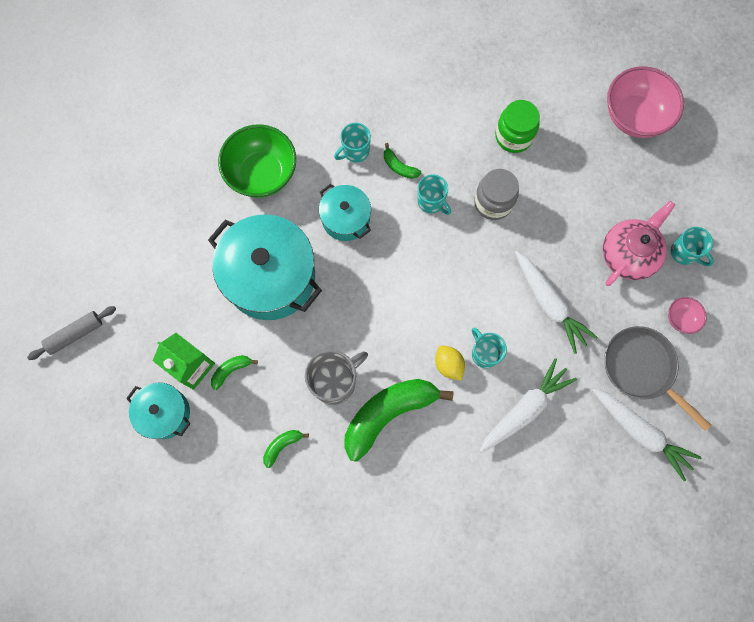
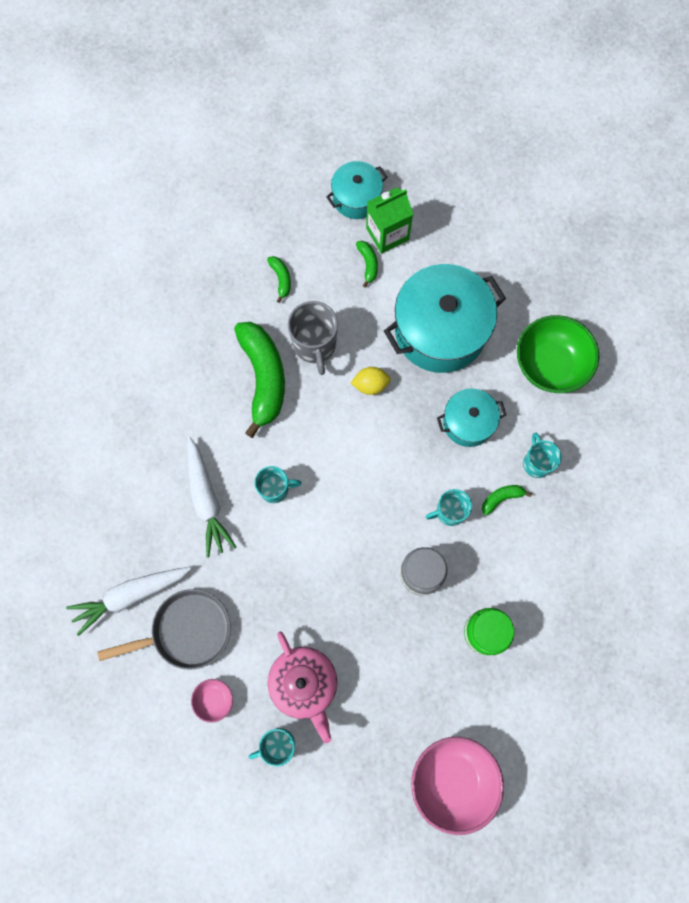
camera: 115 degrees right, 0 degrees up
(75, 334) = (461, 153): grey rolling pin -> none
(448, 365) = (281, 451): yellow lemon -> yellow lemon (370, 385)
(549, 304) = (292, 575): white carrot -> none

